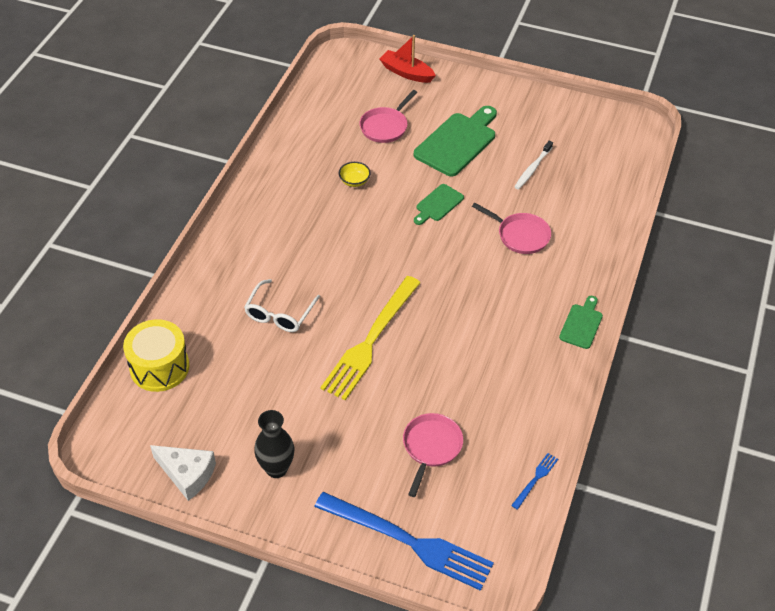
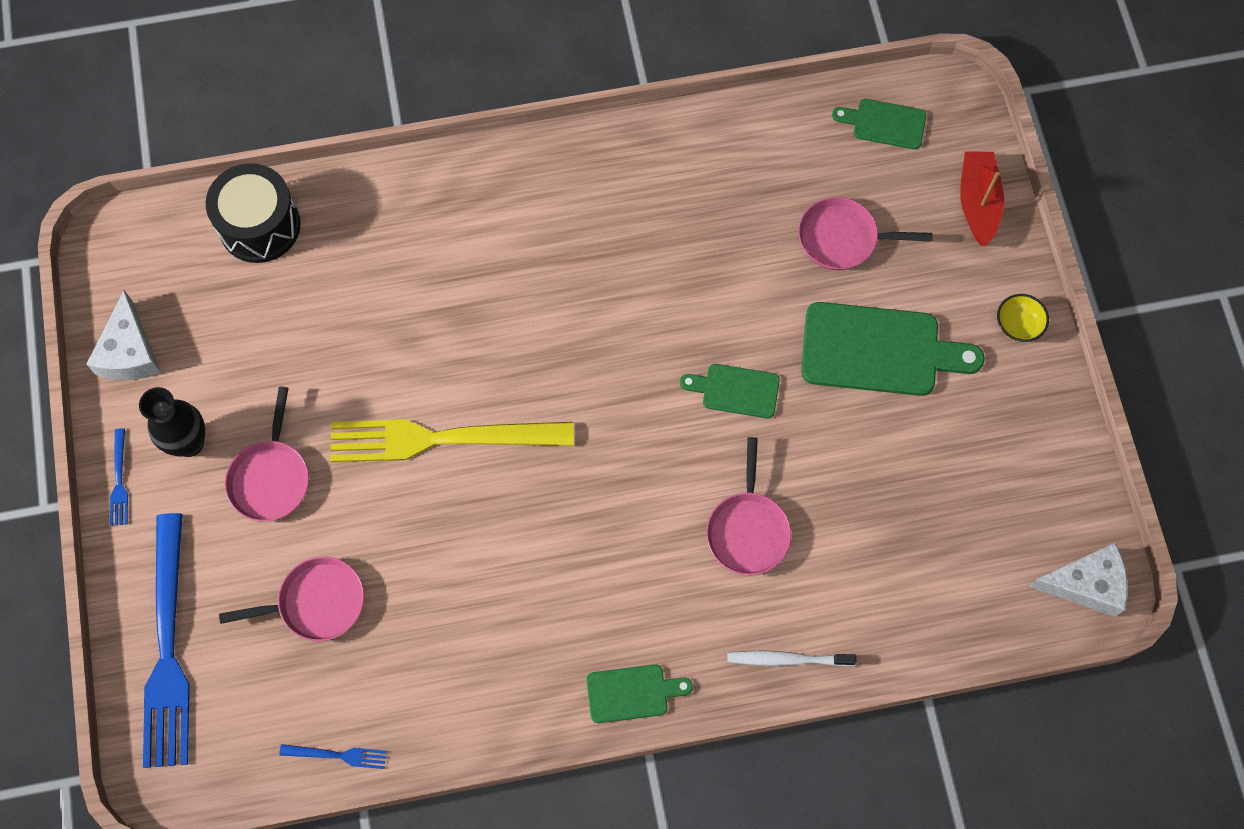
camera: 60 degrees right, 20 degrees up
(159, 367) = (259, 226): yellow drum -> black drum
(273, 519) = (119, 481): none -> blue fork
(279, 314) = (419, 307): white glasses -> none
(332, 435) = (271, 477): none -> pink pan
(335, 83) = (884, 123): none -> green cutting board
(354, 181) = (707, 260): yellow bowl -> yellow bowl (1018, 325)
(532, 169) = (894, 480): white toothbrush -> white toothbrush (786, 659)
(632, 129) = (1086, 584): none -> white cheese

